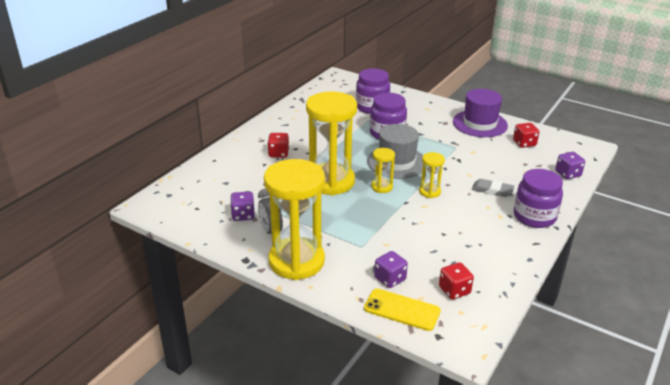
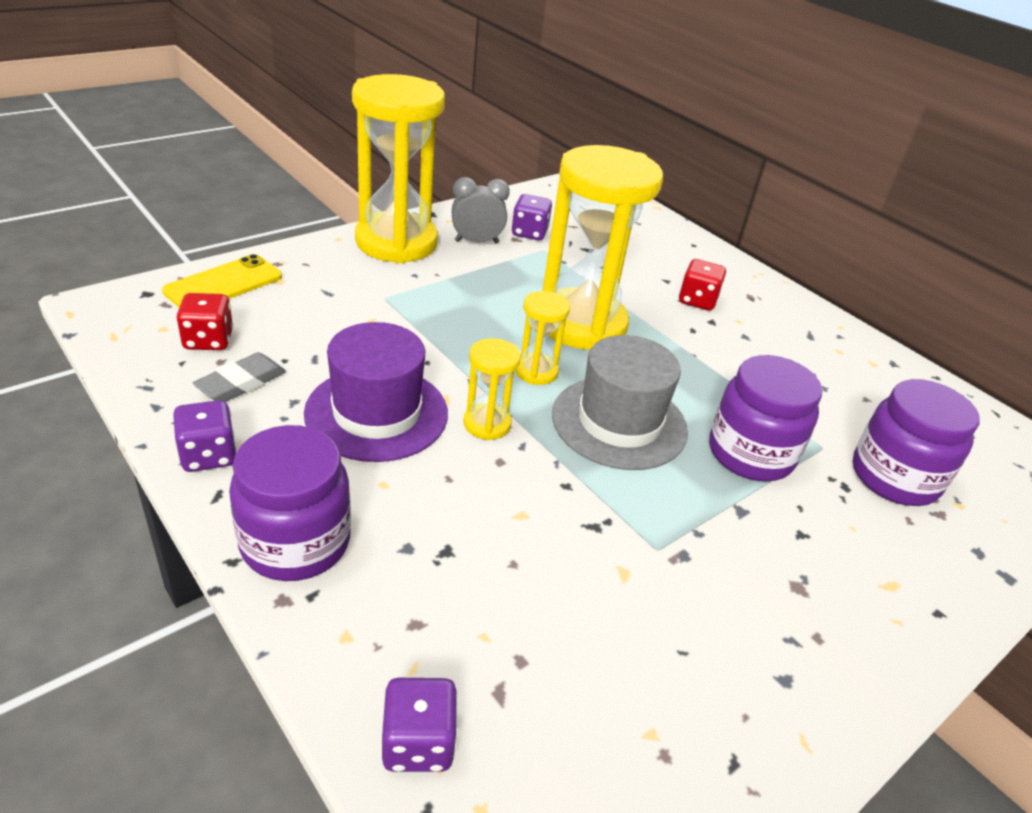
camera: 105 degrees right, 5 degrees up
(390, 279) = (292, 296): purple dice -> purple dice (208, 455)
(480, 124) = (784, 671): purple hat -> purple hat (376, 413)
(492, 190) = (437, 522): grey eraser -> grey eraser (241, 383)
(524, 143) = (635, 728): red dice -> none

